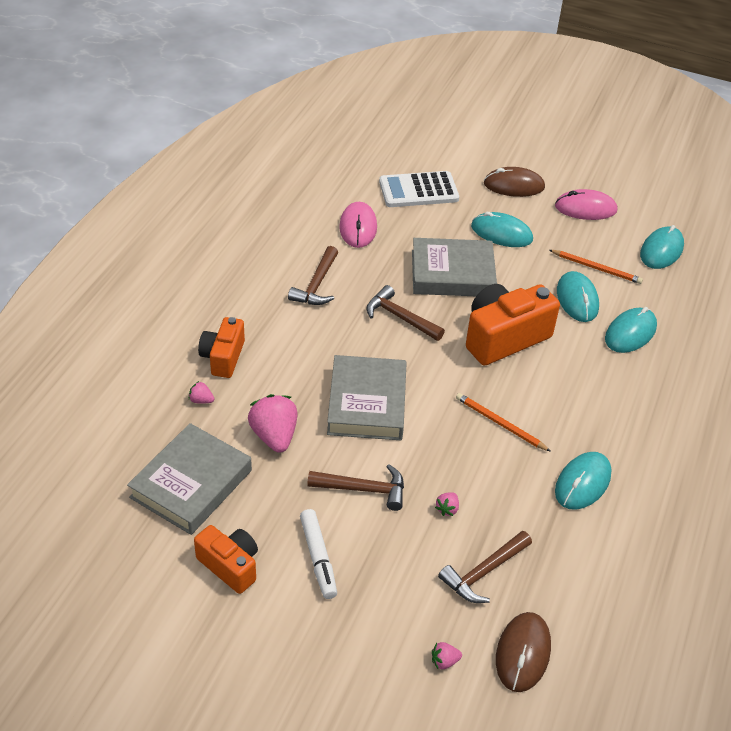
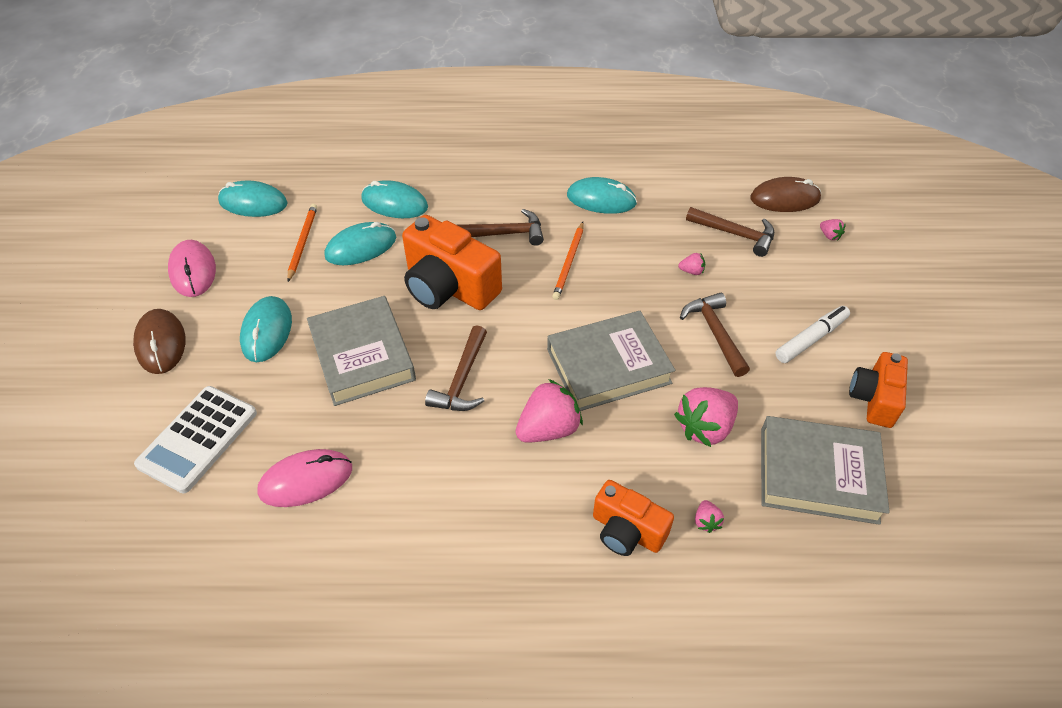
camera: 110 degrees left, 5 degrees up
(223, 357) = (627, 531): orange camera -> orange camera turned 45 degrees clockwise
(316, 284) = (444, 483): brown hammer -> brown hammer (505, 234)
(328, 348) = (548, 429): none -> pink strawberry
(418, 190) = (198, 439): white calculator -> white calculator turned 60 degrees clockwise

